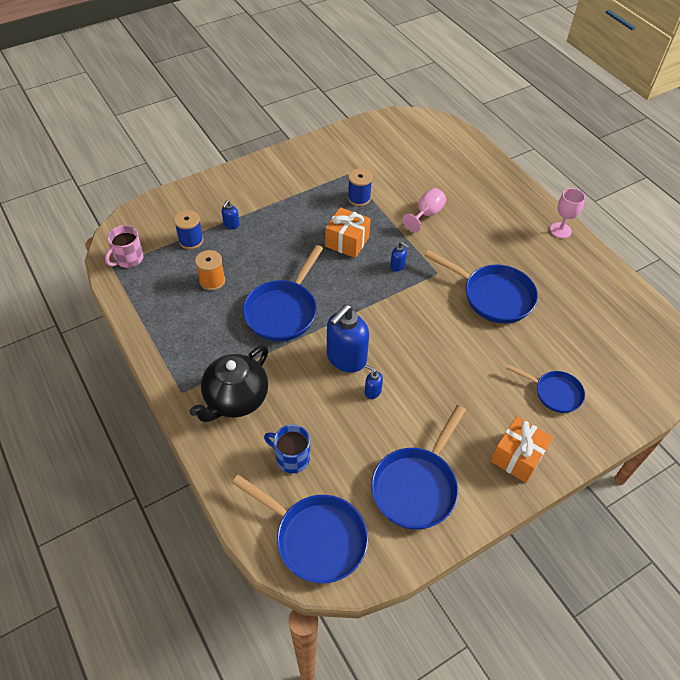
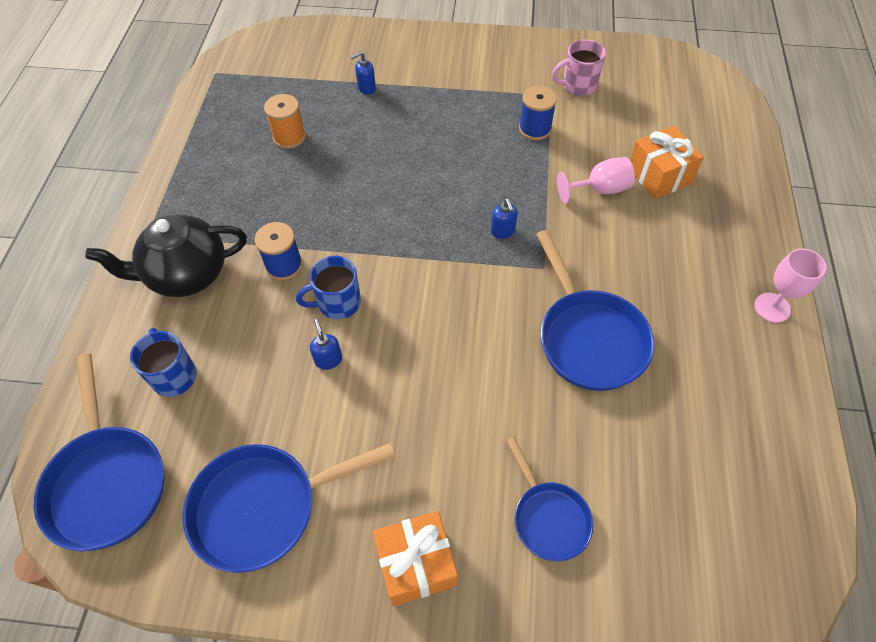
camera: 40 degrees right, 5 degrees up
(128, 259) = (236, 73): pink mug -> pink mug (578, 85)
(191, 240) = (311, 84): blue spool -> blue spool (284, 265)
(283, 311) = (326, 209): blue pan -> none
(346, 358) = (338, 303): blue soap dispenser -> blue mug
(347, 242) = (471, 171): orange gift -> orange gift (659, 175)

